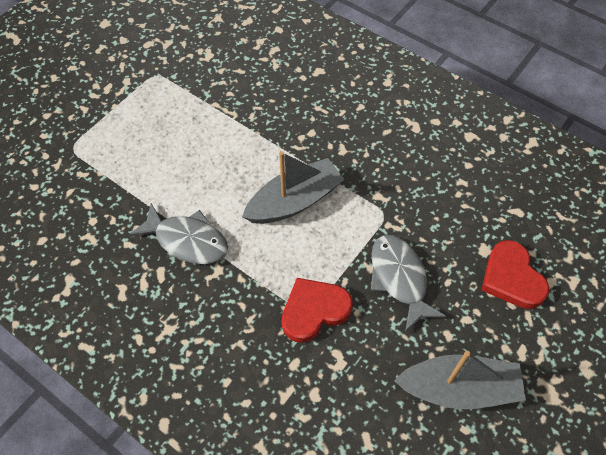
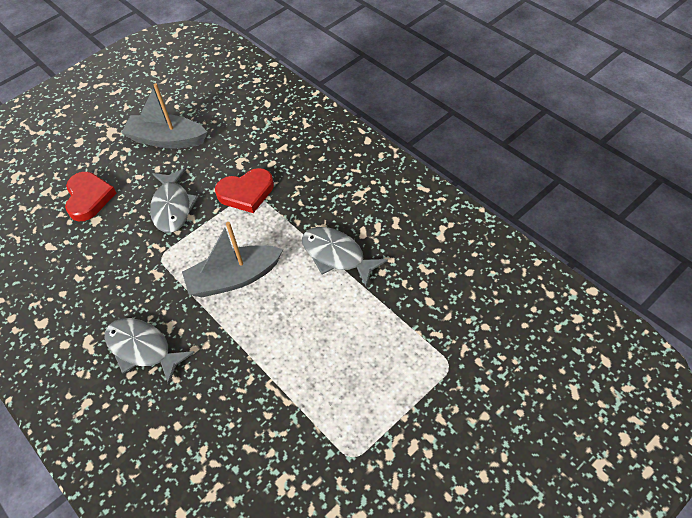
camera: 165 degrees left, 5 degrees down
(359, 126) = (143, 349): none -> grey fish

